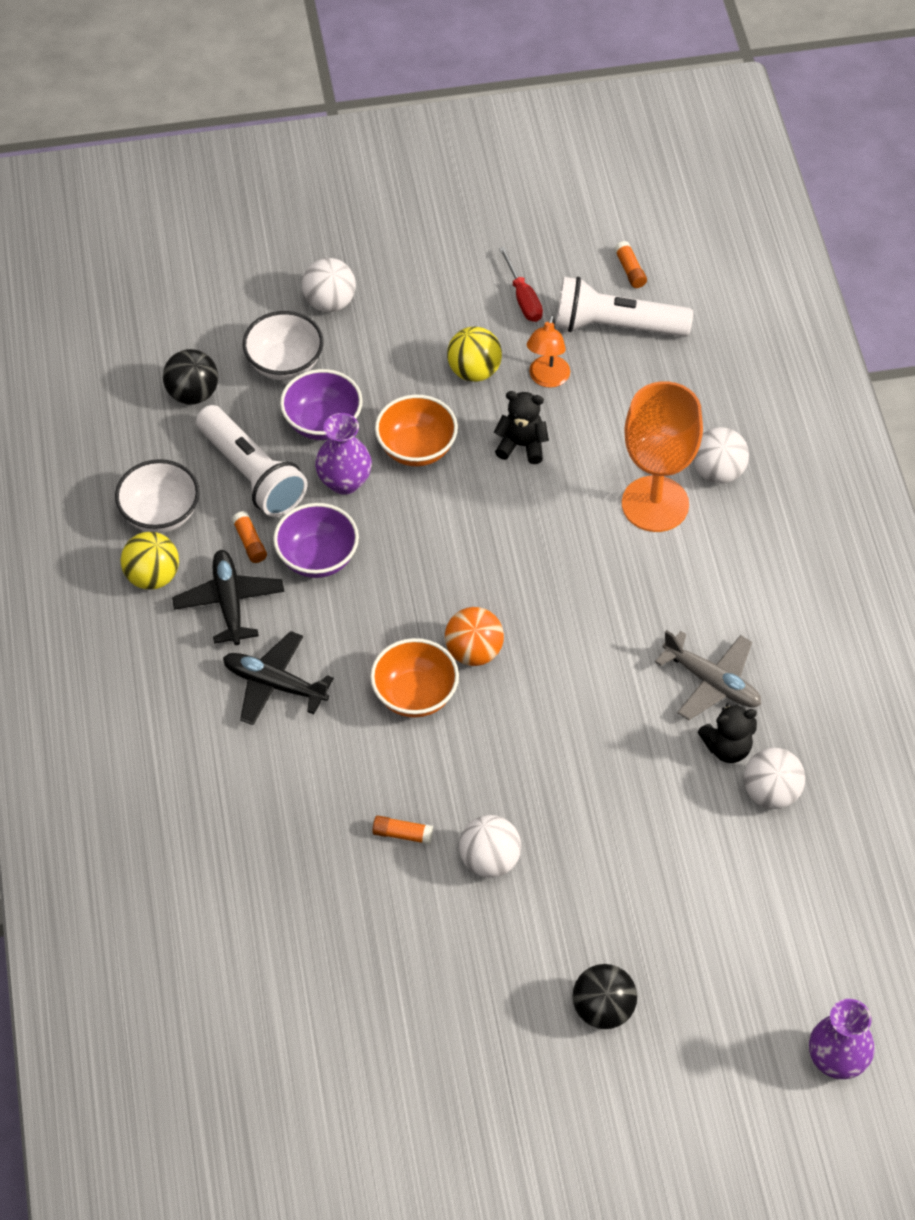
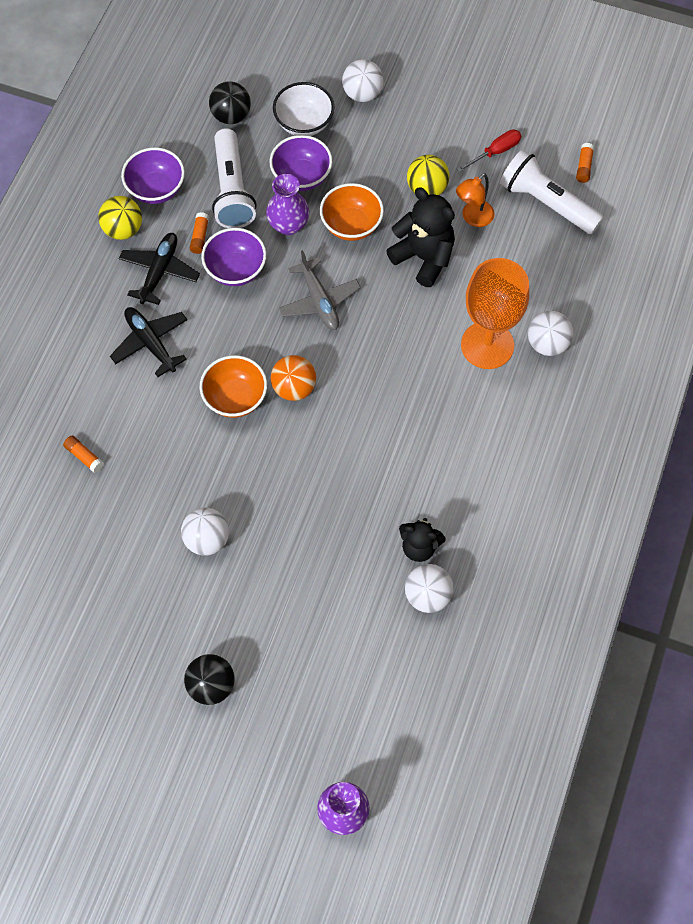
camera: 30 degrees right, 10 degrees up
(160, 514) = (156, 189): white bowl -> purple bowl
(402, 834) = (163, 490): orange glue stick -> orange glue stick (84, 456)
(522, 445) = (423, 257): black teddy bear -> black teddy bear, size x1.61
(523, 298) = (495, 152): red screwdriver -> red screwdriver turned 135 degrees counterclockwise
(712, 682) = (440, 494): grey plane -> grey plane (319, 301)

